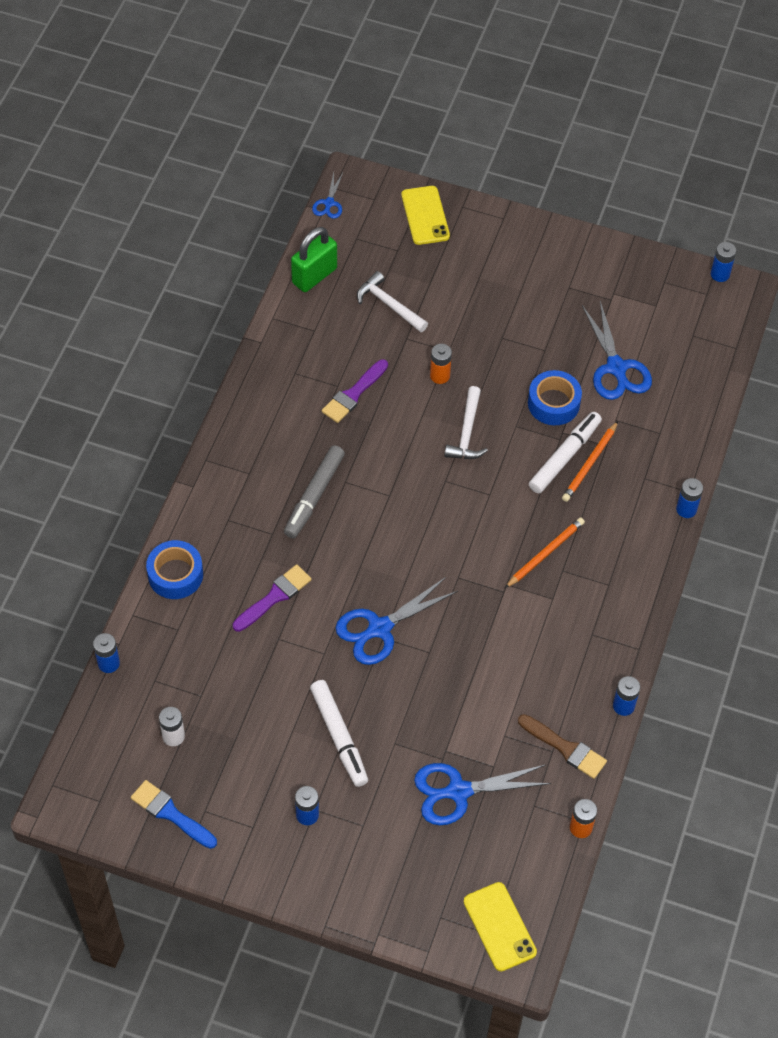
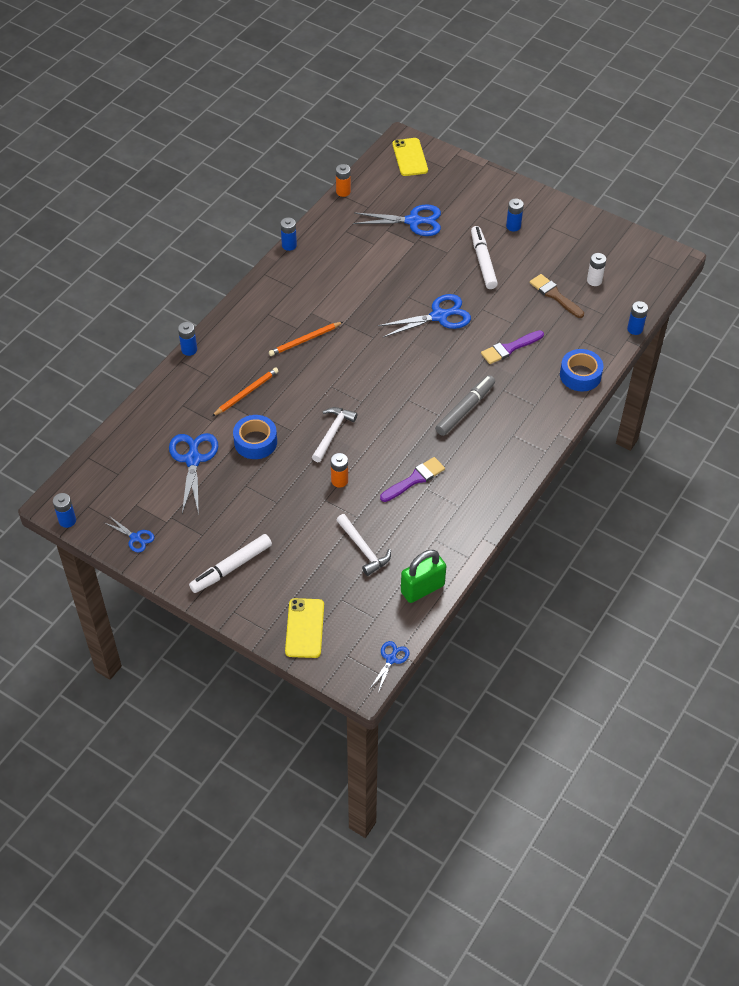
camera: 165 degrees left, 5 degrees down
(170, 814) = (601, 241): blue brush -> none
(564, 456) = (263, 401): white marker -> white marker (231, 567)
(565, 748) = (336, 231): brown brush -> brown brush (554, 295)
(638, 270) = (135, 538): none -> blue scissors

